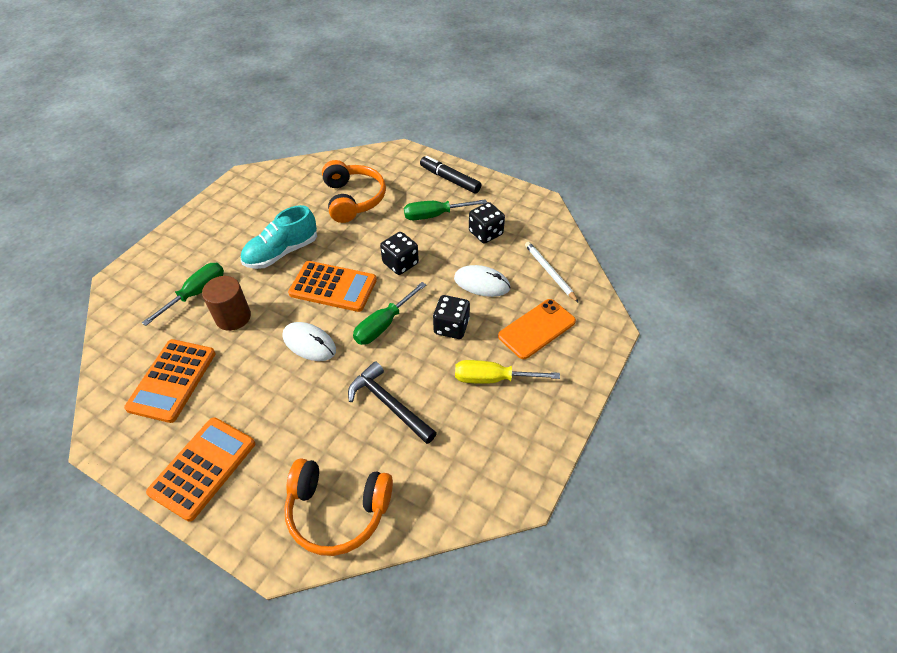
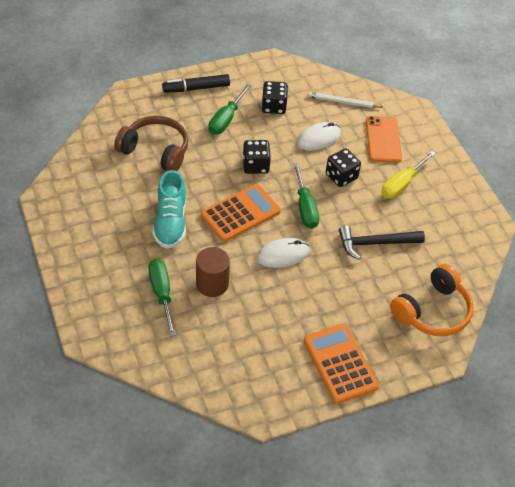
camera: 55 degrees left, 0 degrees up
(172, 380) = (242, 347): orange calculator -> none
(353, 199) = (155, 151): orange headphones -> brown headphones

